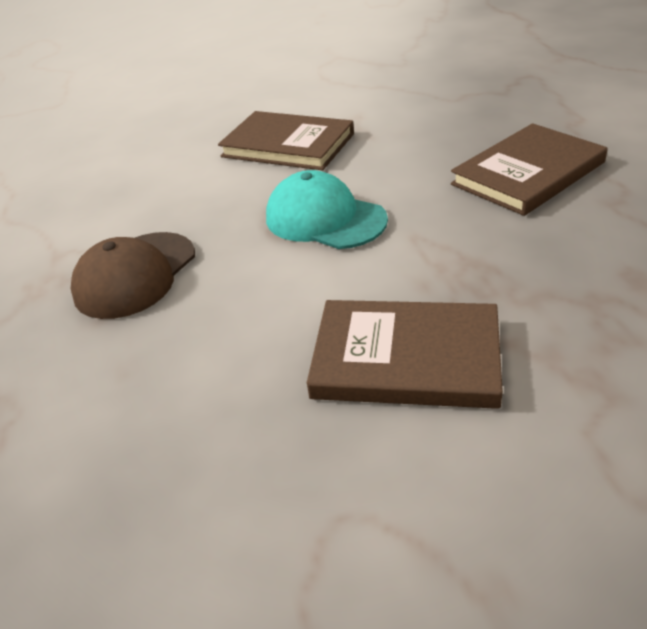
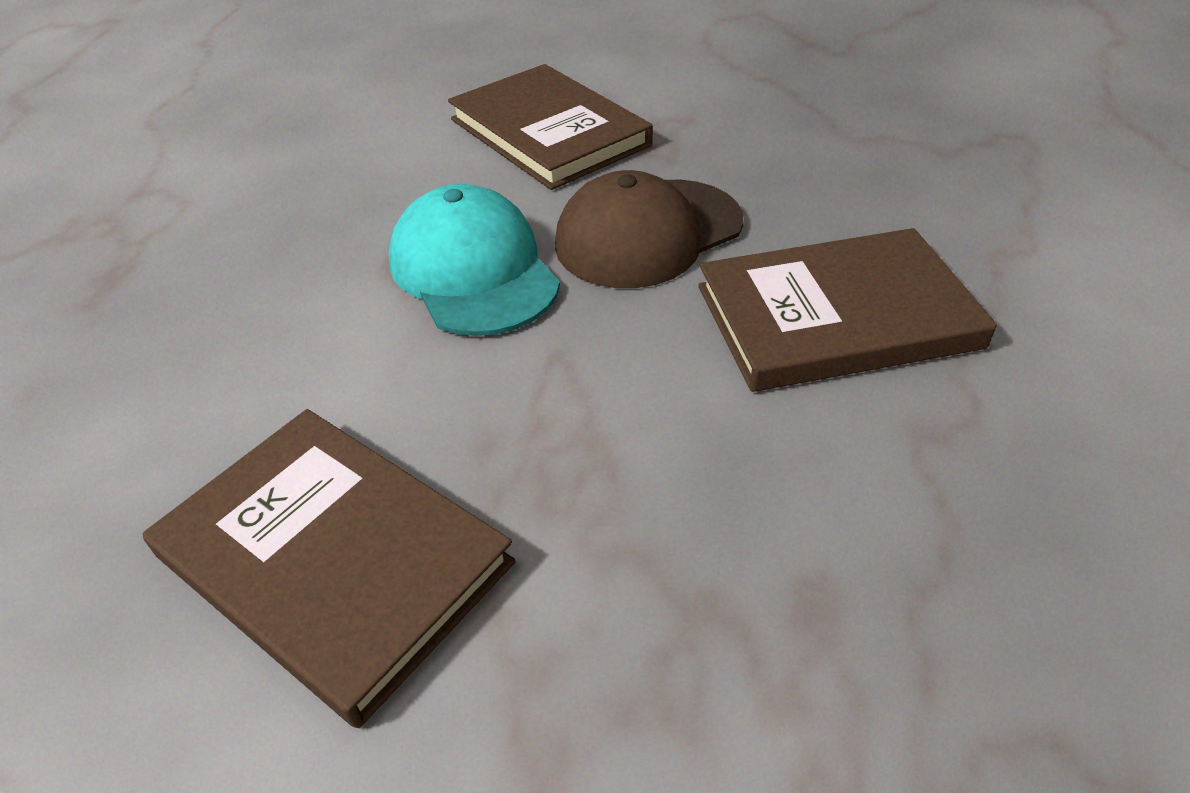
camera: 25 degrees right, 5 degrees up
(135, 275) = (183, 256): brown cap -> brown cap (648, 233)

